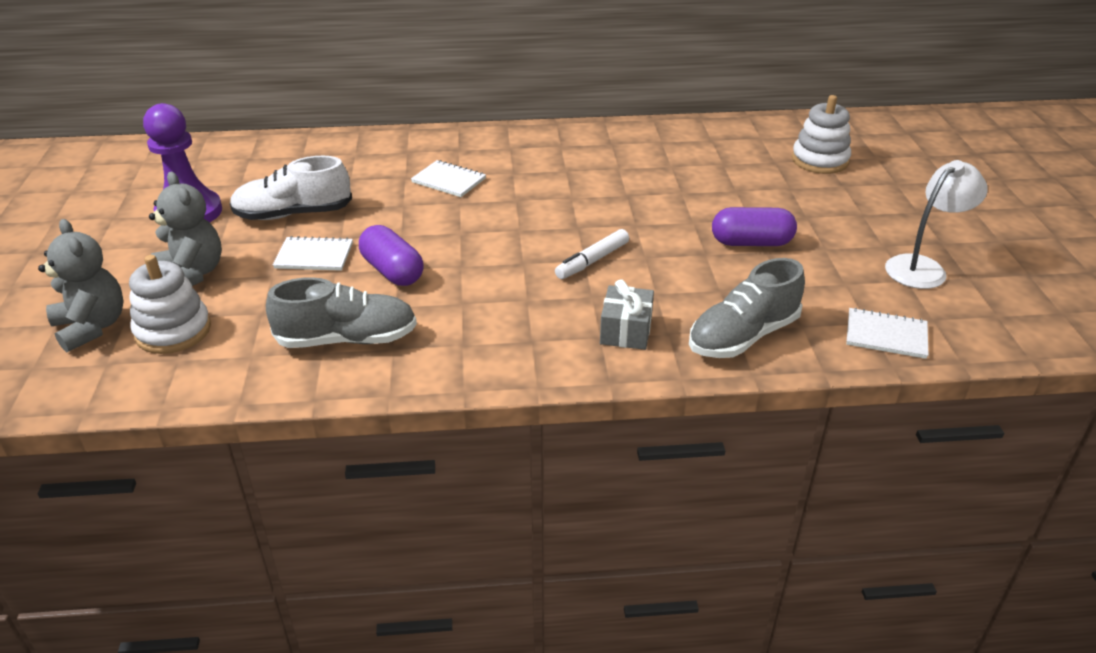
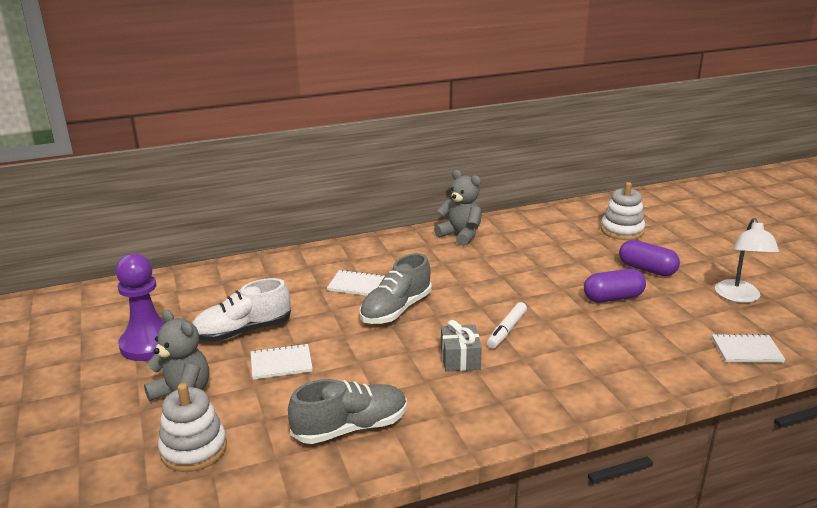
camera: 15 degrees left, 10 degrees down
(92, 327) = (115, 460): grey teddy bear -> grey teddy bear (460, 235)
(392, 271) = (354, 365): purple capsule -> purple capsule (647, 269)
(626, 331) = (565, 380): grey gift -> grey gift (460, 358)
(743, 336) = (651, 369): grey shoe -> grey shoe (396, 310)
(923, 267) = (739, 297): white lamp -> white lamp turned 150 degrees clockwise

